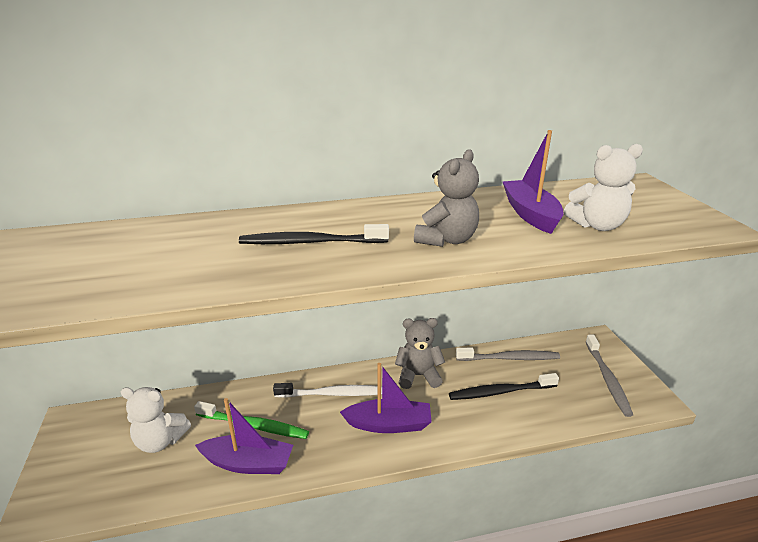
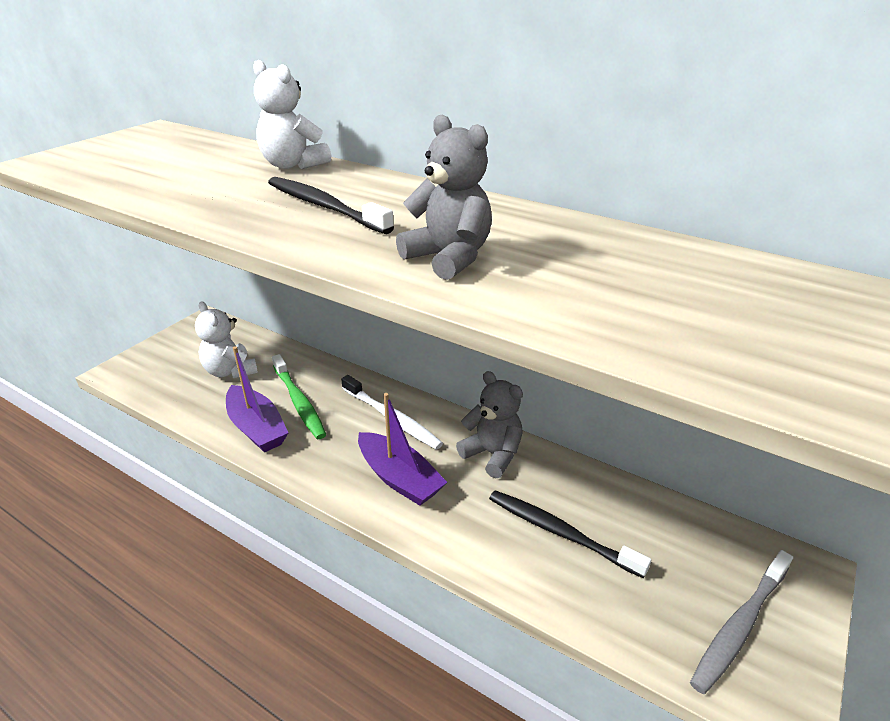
camera: 45 degrees right, 5 degrees up
(446, 240) = (449, 258): grey teddy bear -> grey teddy bear turned 120 degrees counterclockwise
(510, 358) = (629, 507): grey toothbrush -> none
(530, 214) = (623, 276): purple boat -> none
(597, 225) = (693, 330): white teddy bear -> white teddy bear (293, 165)

